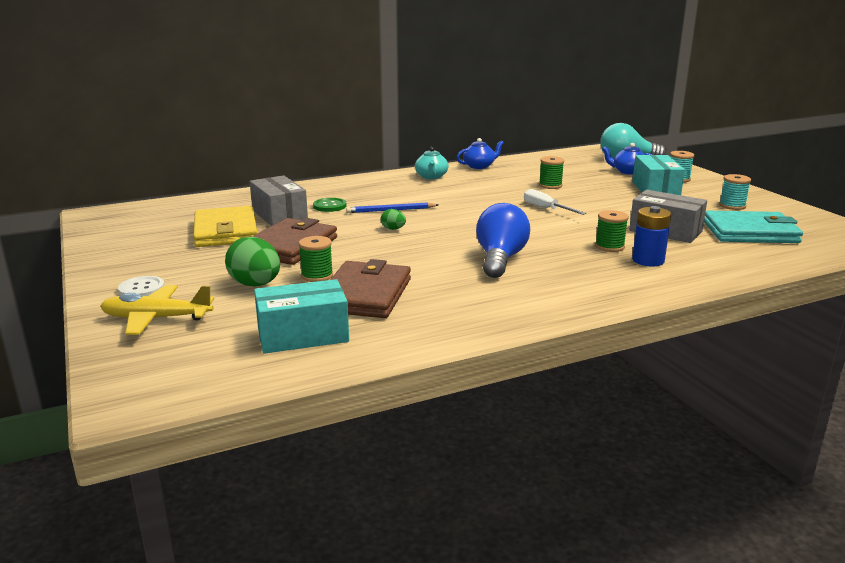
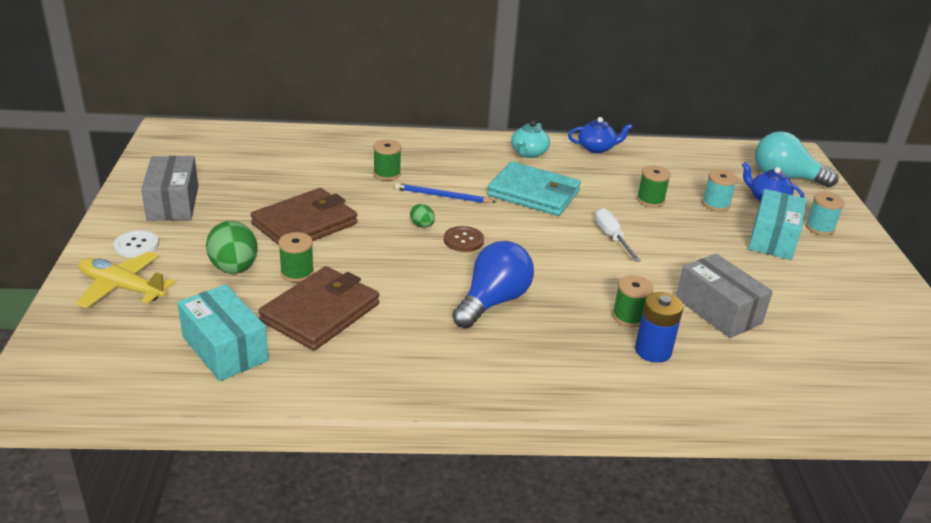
camera: 20 degrees right, 10 degrees up
(226, 231) = (262, 186): yellow wallet -> none
(279, 215) = (328, 175): grey box -> grey box (173, 203)
(303, 335) = (225, 348): turquoise box -> turquoise box turned 45 degrees clockwise
(329, 206) = (387, 174): green button -> green spool
(436, 231) = (463, 240): none -> brown button
(732, 206) = (844, 291): turquoise spool -> turquoise spool (716, 204)
(750, 232) = (822, 341): turquoise wallet -> turquoise wallet (534, 193)

